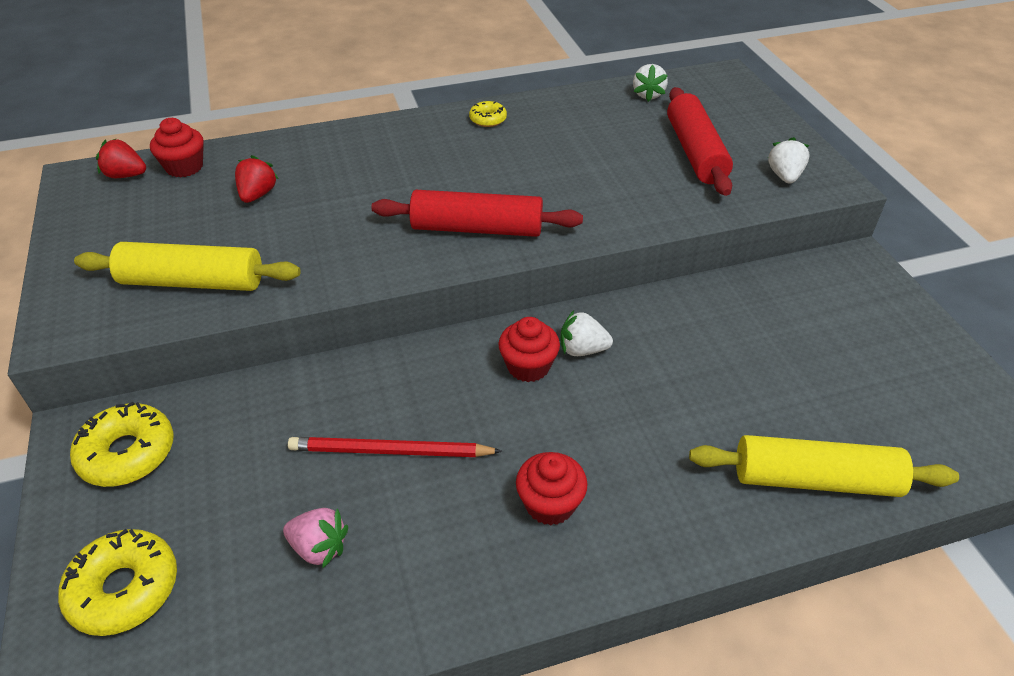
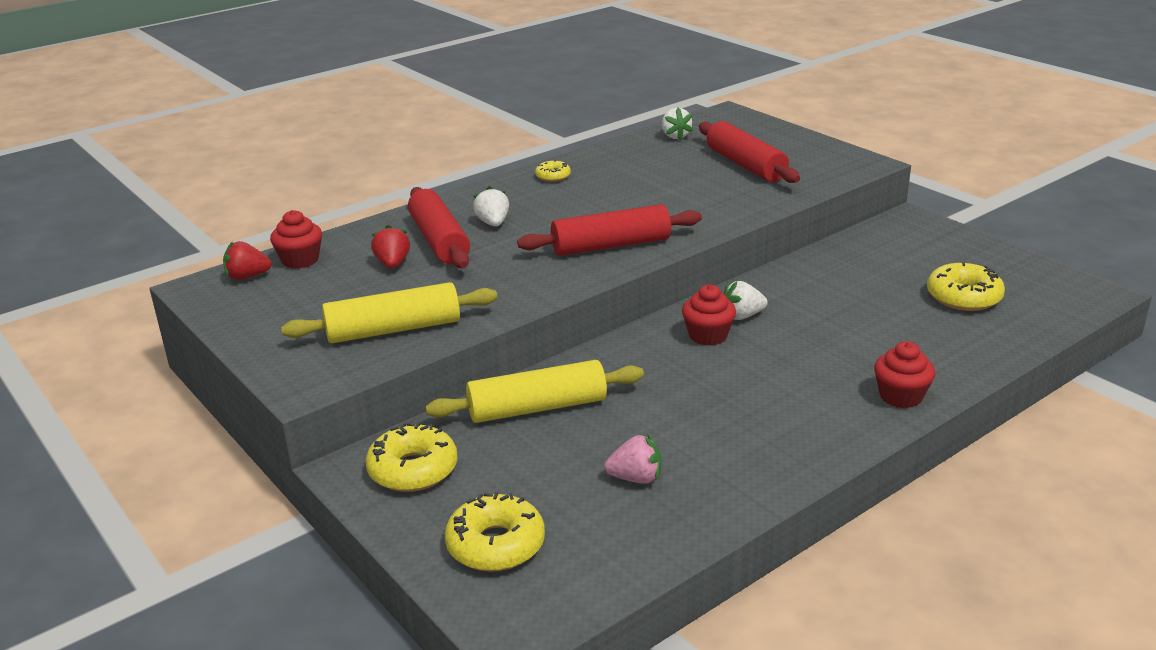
camera: 20 degrees left, 15 degrees down
(321, 176) = (439, 240): none -> red rolling pin
(390, 451) = (641, 411): red pencil -> none
(550, 504) = (793, 407): red cupcake -> red cupcake (901, 396)
(784, 176) = (826, 166): white strawberry -> white strawberry (493, 223)
(815, 479) = (970, 346): yellow rolling pin -> yellow rolling pin (537, 408)
(852, 399) = (963, 297): none -> yellow donut

